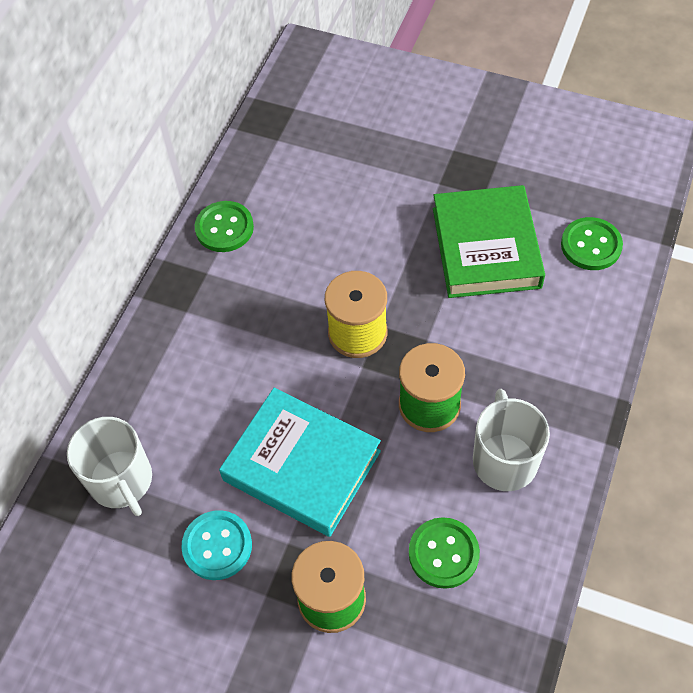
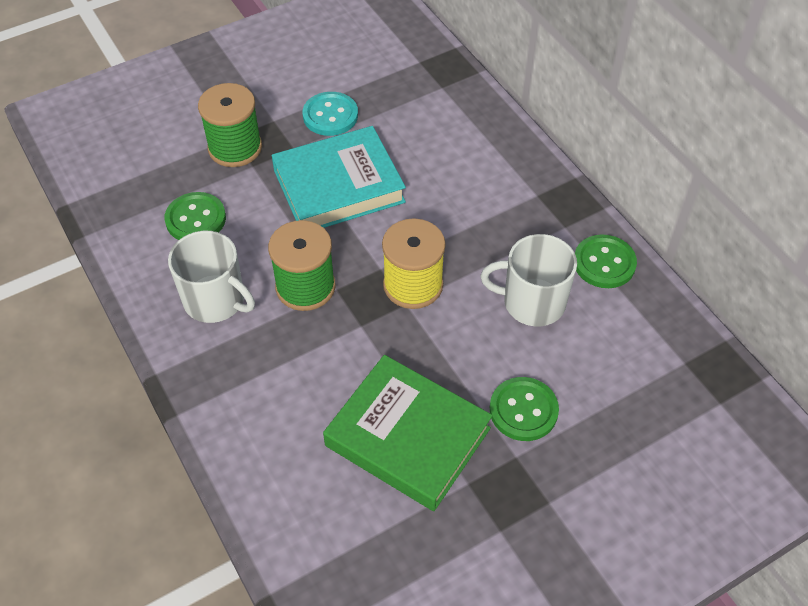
camera: 125 degrees right, 5 degrees down
(121, 481) = (426, 95): white mug -> white mug (532, 302)
(591, 245) = (327, 527): green button -> green button (523, 410)

